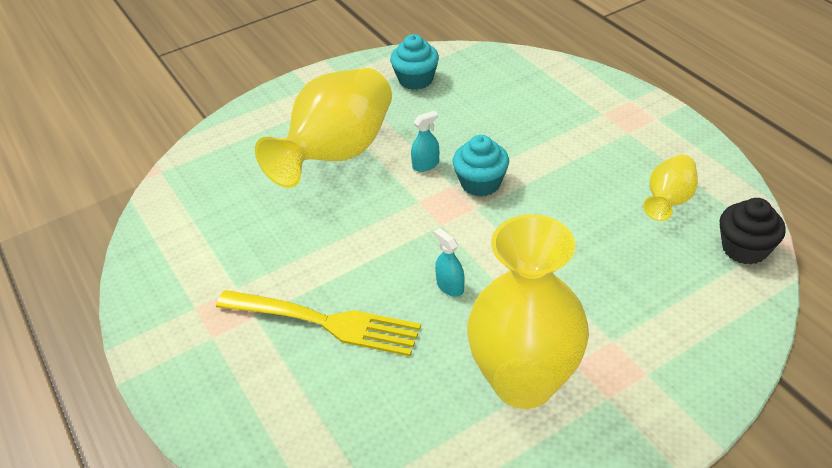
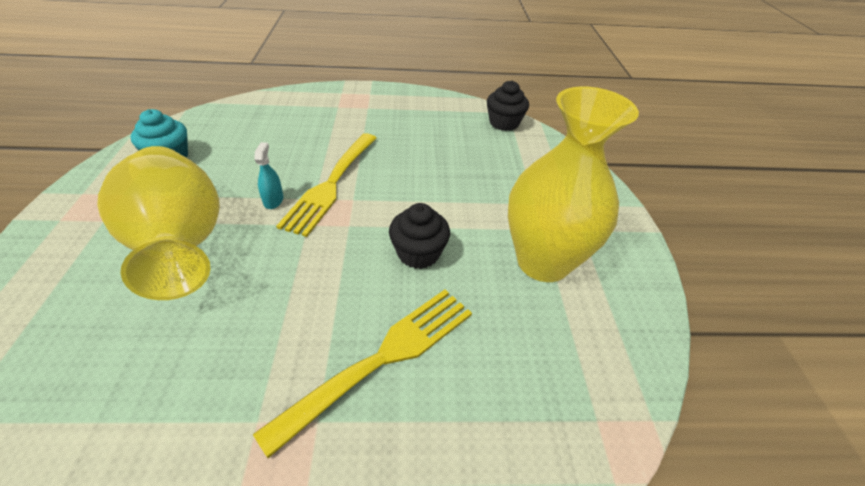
camera: 65 degrees left, 0 degrees up
(450, 286) = (418, 253): turquoise spray bottle -> black cupcake
(480, 183) = (331, 184): turquoise cupcake -> yellow fork
(668, 201) = (441, 125): yellow vase -> none

